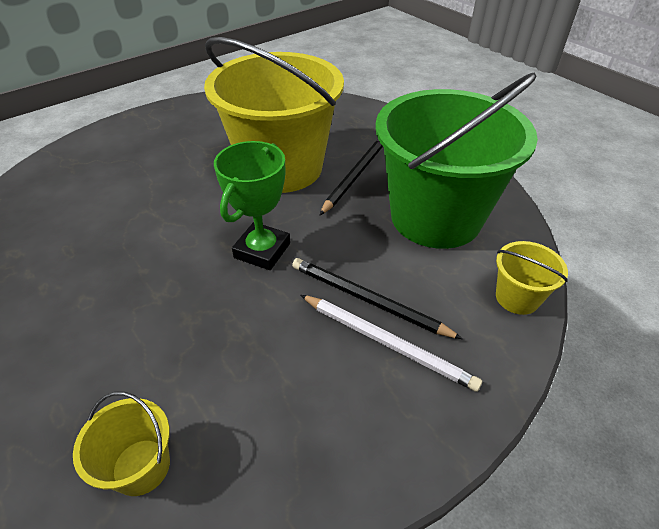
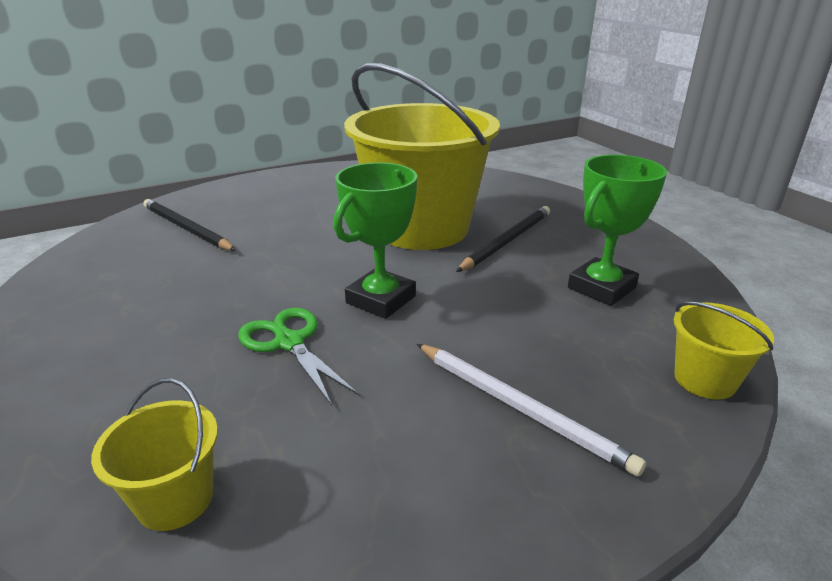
camera: 10 degrees right, 15 degrees down
(195, 305) = (289, 342): none -> green scissors
(367, 300) = (501, 360): black pencil -> black pencil (186, 228)
(435, 217) = (601, 288): green bucket -> green trophy

